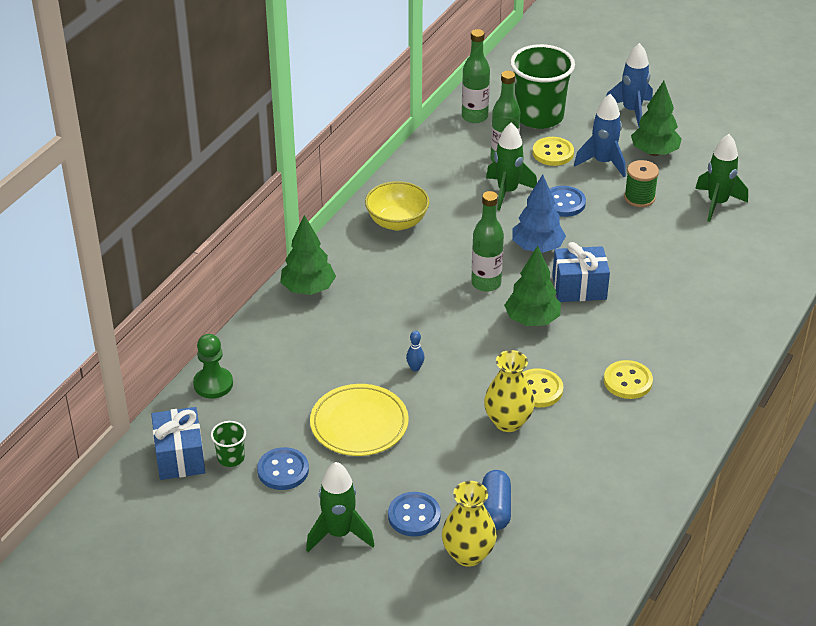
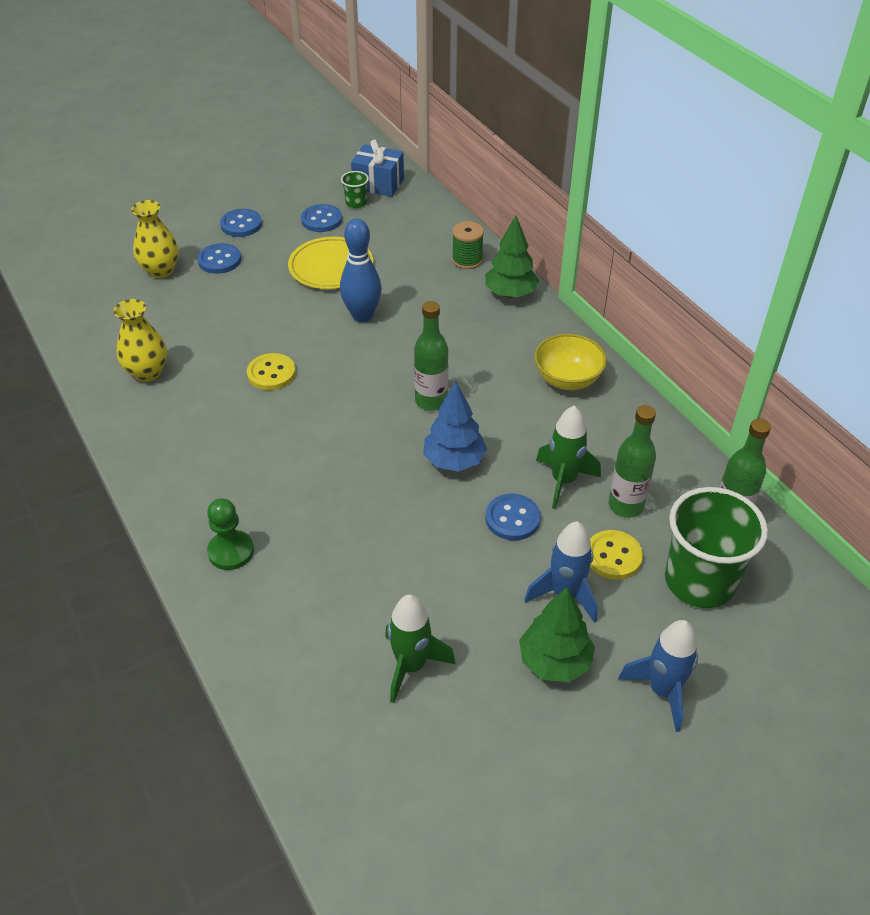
camera: 120 degrees right, 5 degrees up
(213, 384) = (437, 216): green pawn -> green pawn (231, 551)
(339, 534) = (241, 224): green rocket -> blue button
(415, 368) = (362, 316): blue bowling pin -> blue bowling pin, size x2.39
(495, 509) = (182, 299): blue capsule -> none
(508, 422) = (255, 341): yellow vase -> yellow vase (147, 372)
(532, 320) = (356, 409): green tree -> none
(579, 287) = (371, 462): blue gift -> none
(628, 381) = (225, 433): yellow button -> none
(639, 198) = (475, 592): green spool -> green spool (467, 260)

